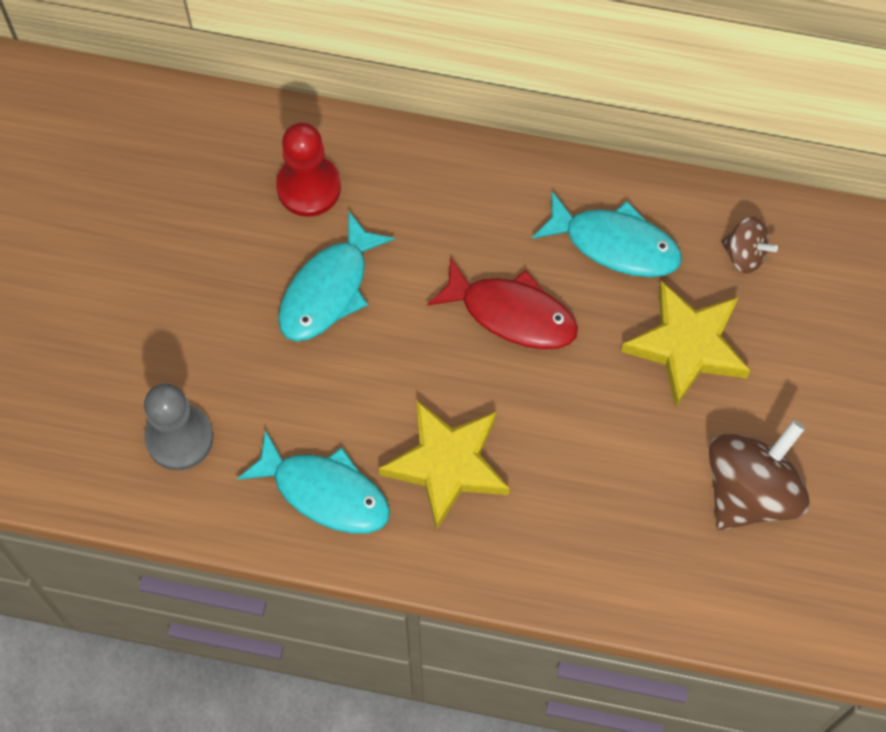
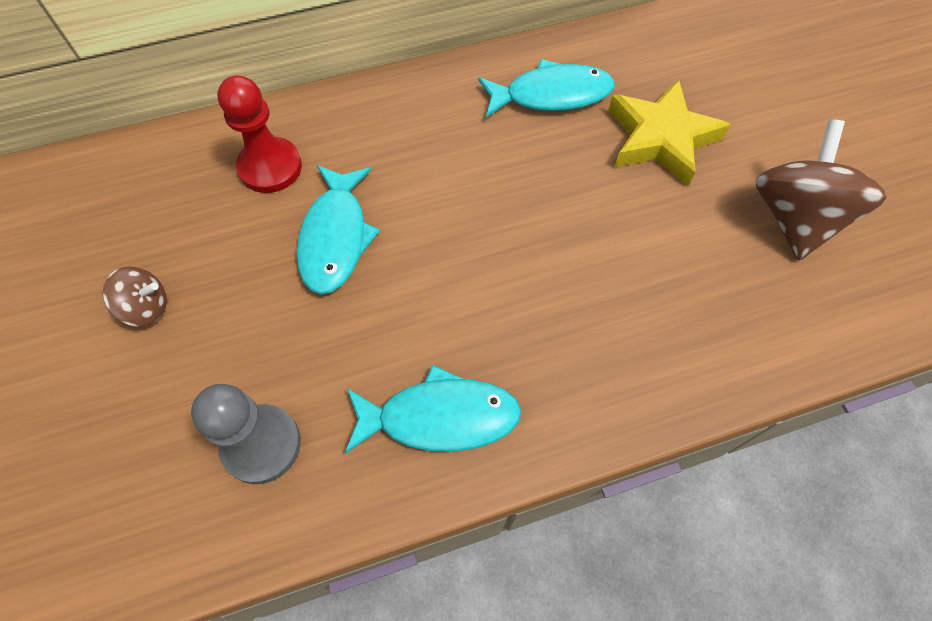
camera: 30 degrees left, 5 degrees down
(447, 465) = (537, 330): yellow star -> none
(512, 313) = (507, 181): red fish -> none
(744, 254) = (651, 59): brown spinning top -> brown spinning top (146, 307)

